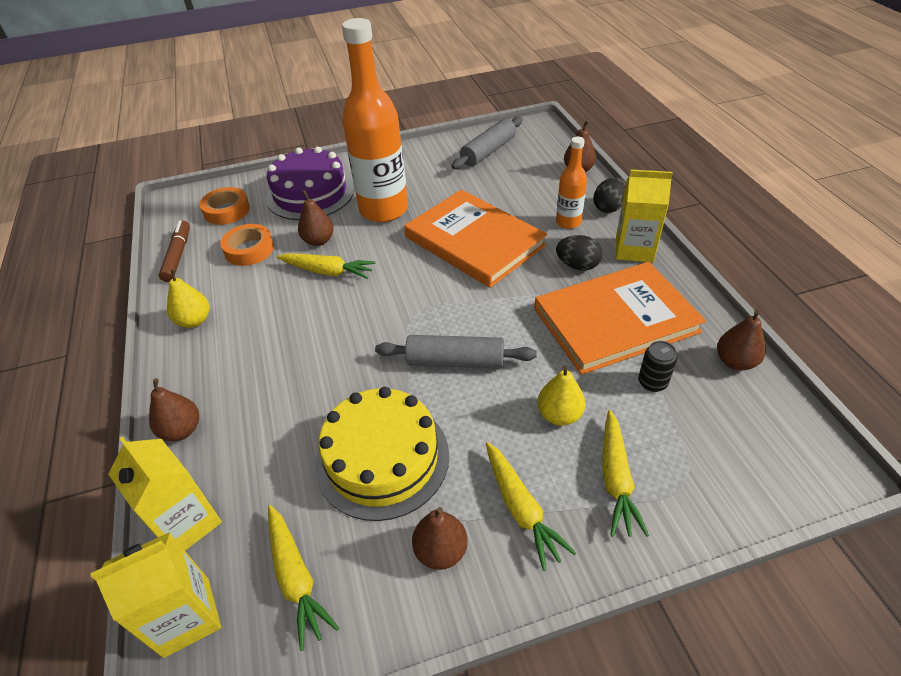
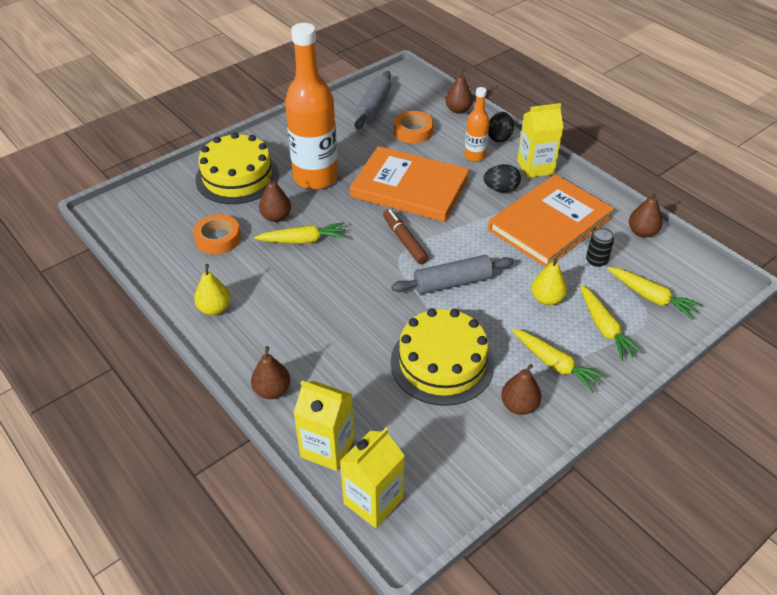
camera: 25 degrees left, 0 degrees up
(178, 255) = (153, 259): brown marker -> brown marker (404, 240)
(227, 211) = (168, 209): orange tape -> orange tape (413, 131)
(296, 578) = (433, 453): yellow carrot -> yellow carrot (651, 297)
(310, 193) = (237, 177): purple cake -> yellow cake

